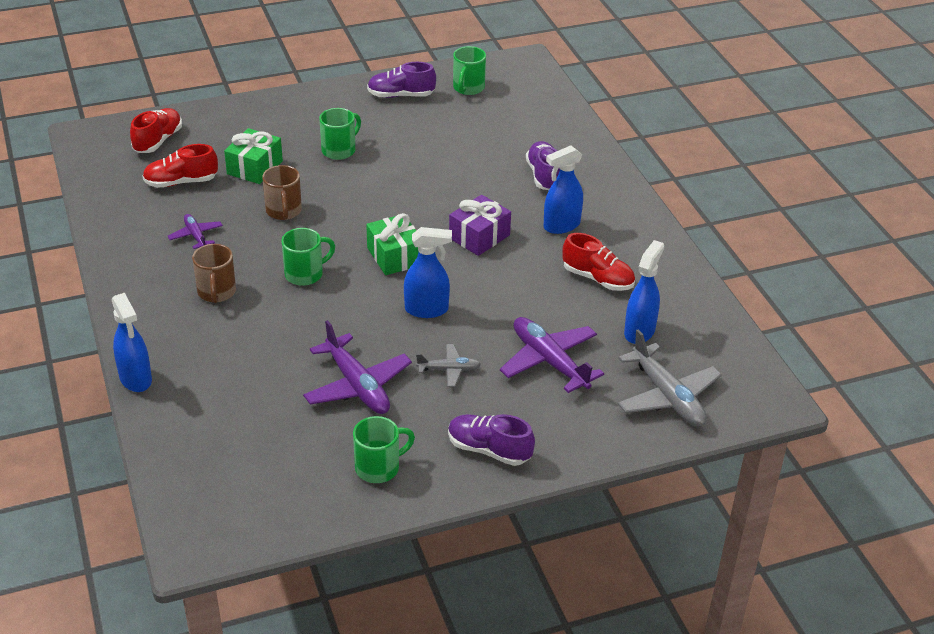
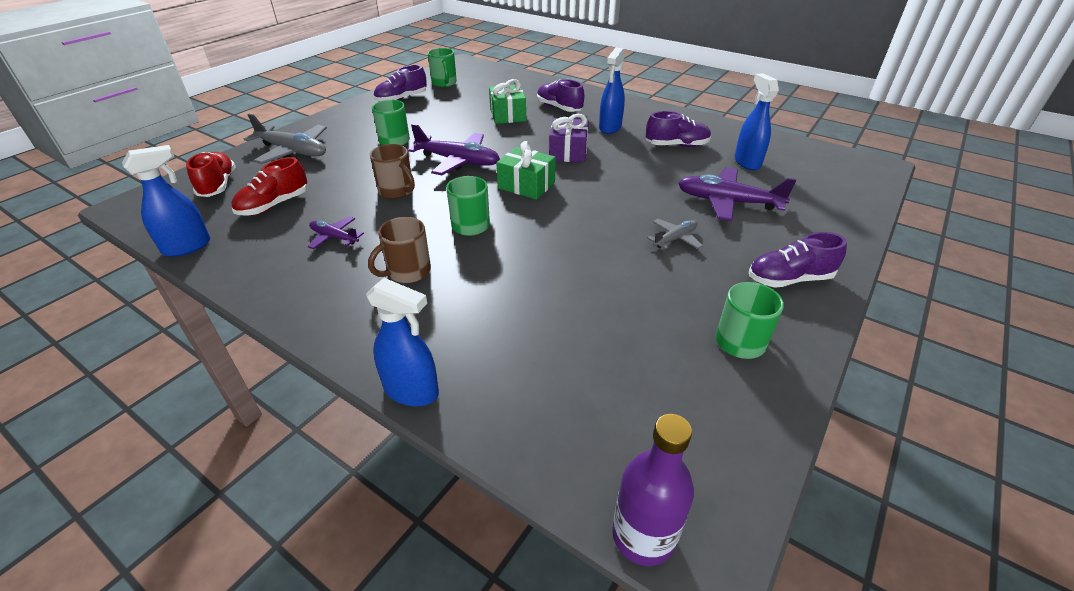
camera: 35 degrees left, 0 degrees up
(170, 523) = (643, 536): none -> purple bottle
(216, 292) = (407, 272): brown mug -> brown mug turned 90 degrees clockwise
(254, 167) = (335, 173): green gift -> green gift (507, 115)
(357, 386) = (627, 285): purple plane -> purple plane (458, 161)
(427, 309) = (599, 208): blue spray bottle -> blue spray bottle (187, 247)
(598, 279) = (676, 145): red shoe -> purple shoe
(667, 396) = (824, 189): grey plane -> grey plane (293, 151)

